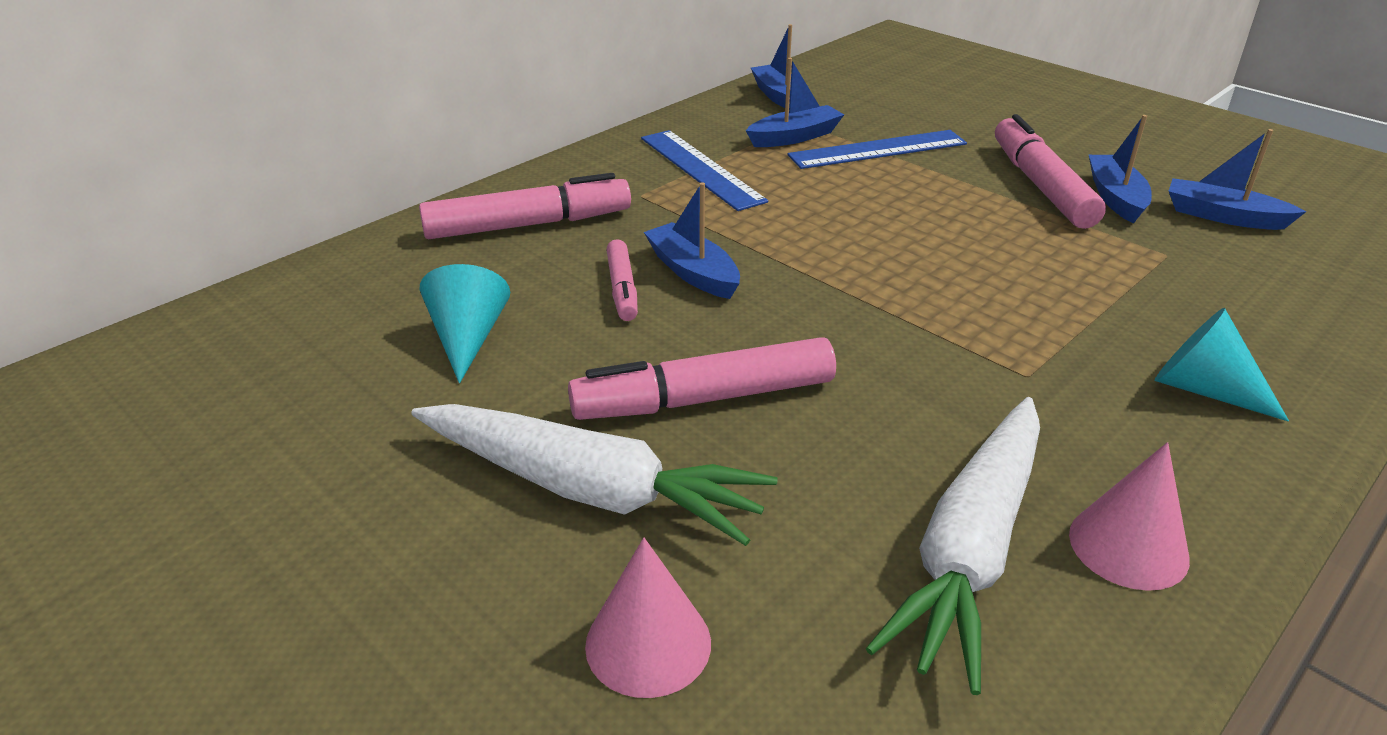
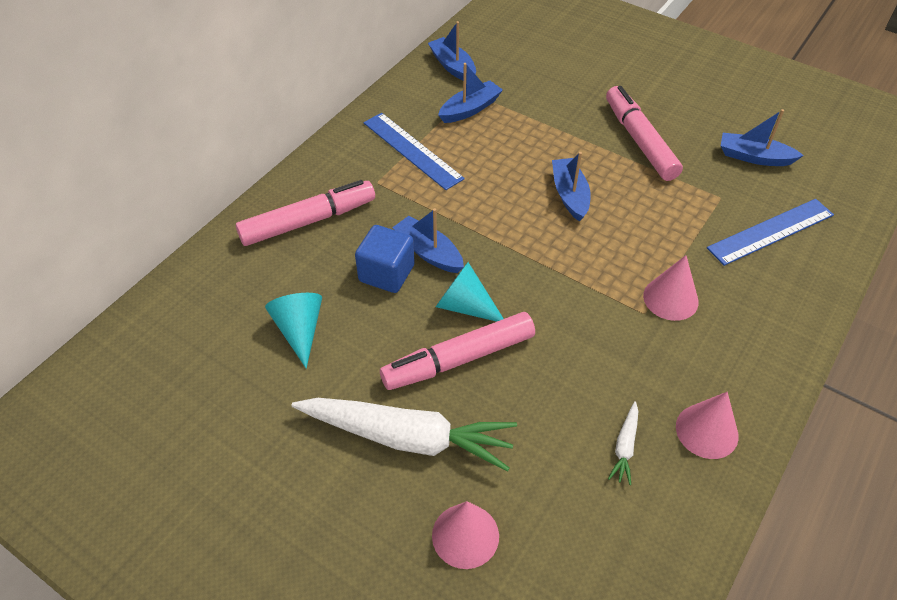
camera: 10 degrees left, 15 degrees up
(622, 289) = (386, 273): pink marker -> blue cube
(878, 150) = (529, 116): blue ruler -> blue ruler (771, 231)
(970, 550) = (625, 447): white carrot -> white carrot, size x0.41
(1074, 362) = (670, 298): none -> pink cone
(1115, 197) = (687, 147): blue boat -> blue boat (570, 195)
(1203, 390) = (744, 310): turquoise cone -> turquoise cone (465, 306)

